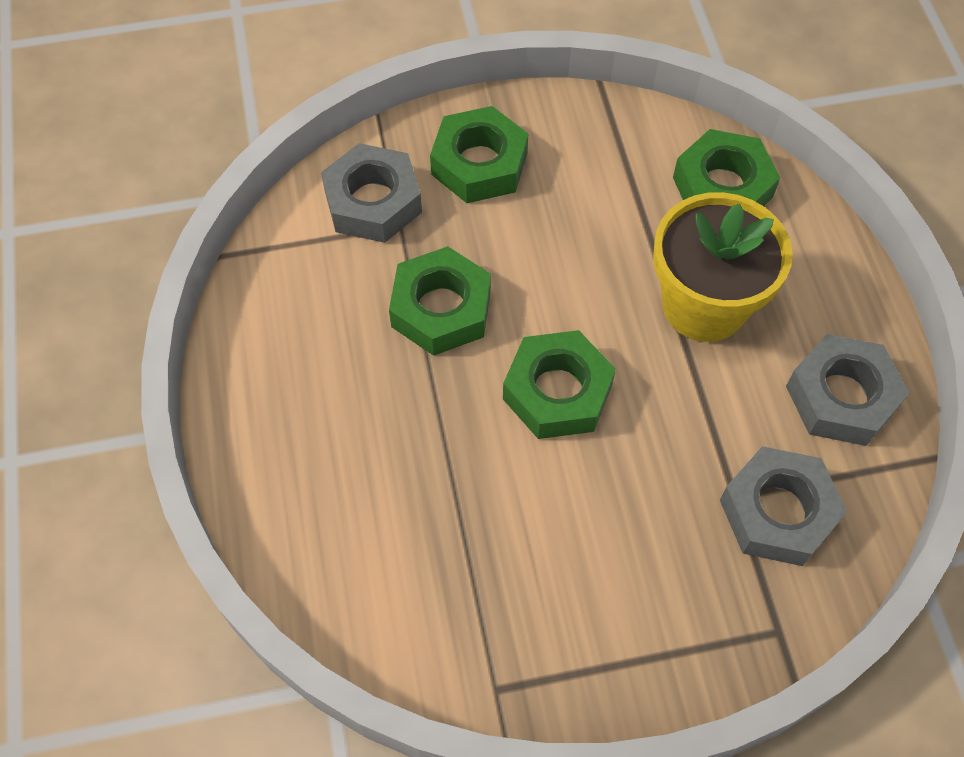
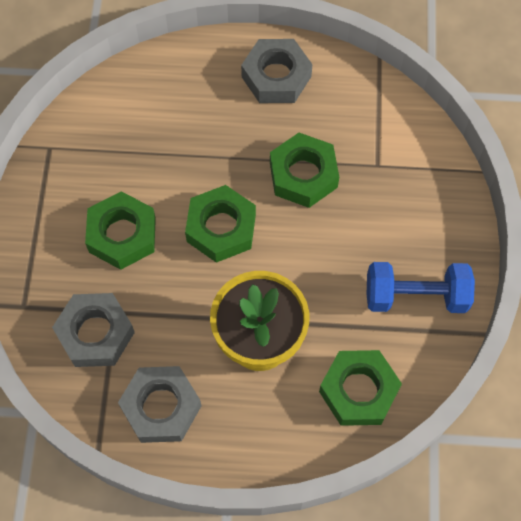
camera: 105 degrees right, 5 degrees up
(373, 202) = (401, 152): grey nut -> grey nut (276, 76)
(479, 164) = (419, 227): green nut -> green nut (122, 235)
(577, 152) = (415, 296): none -> blue dumbbell

